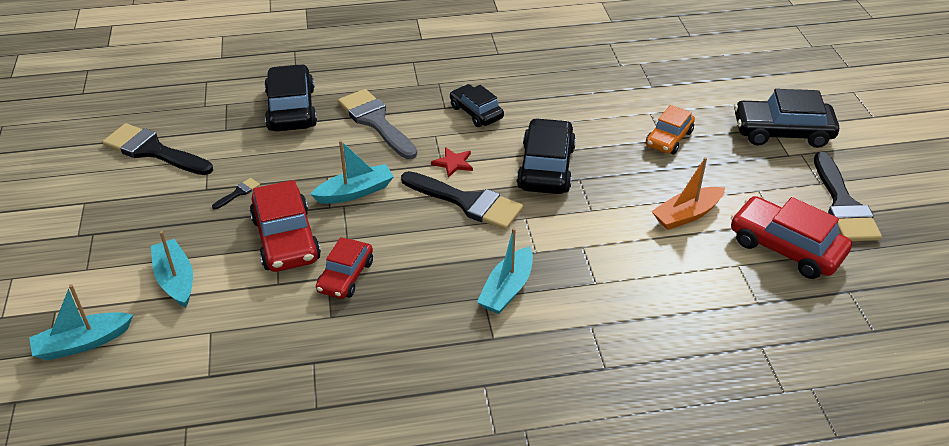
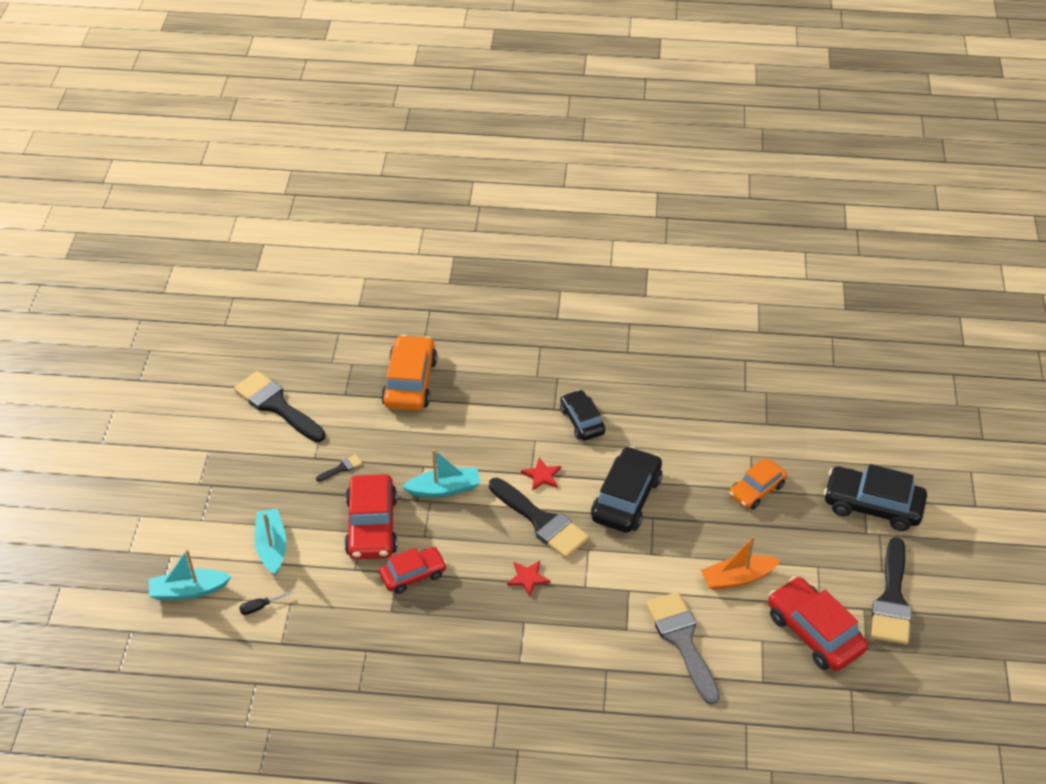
camera: 15 degrees right, 5 degrees up
(174, 343) = (260, 607): none -> black screwdriver
(291, 109) = (410, 382): black car -> orange car
(345, 276) = (413, 574): red car -> red car turned 150 degrees counterclockwise
(375, 121) = (484, 413): grey brush -> grey brush (682, 640)
(472, 256) = (528, 578): none -> red star
(507, 289) = (547, 618): turquoise boat -> none

